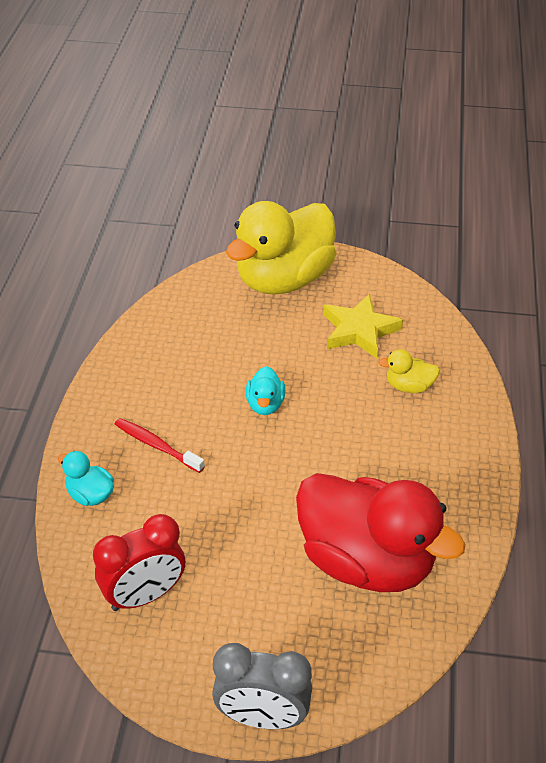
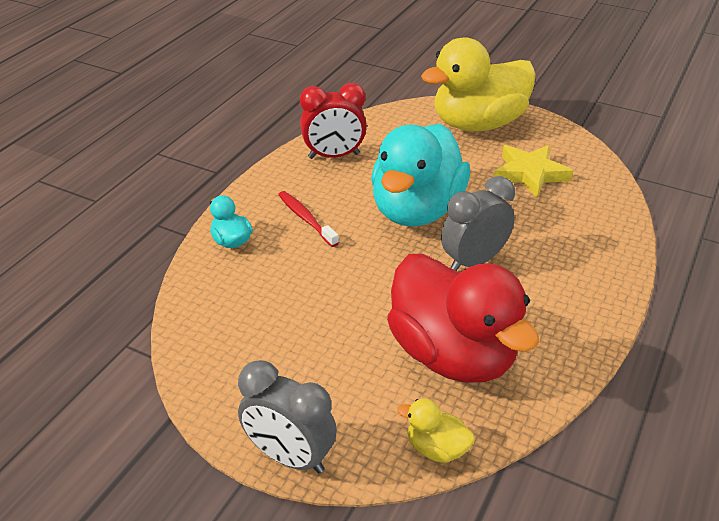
camera: 20 degrees right, 5 degrees down
(144, 595) = (236, 327): red clock -> red clock (334, 156)
(265, 404) = (416, 210): turquoise duck -> turquoise duck, size x2.47
(345, 451) = (473, 261): none -> grey clock
(409, 386) = (558, 225): yellow duck -> yellow duck (436, 448)

